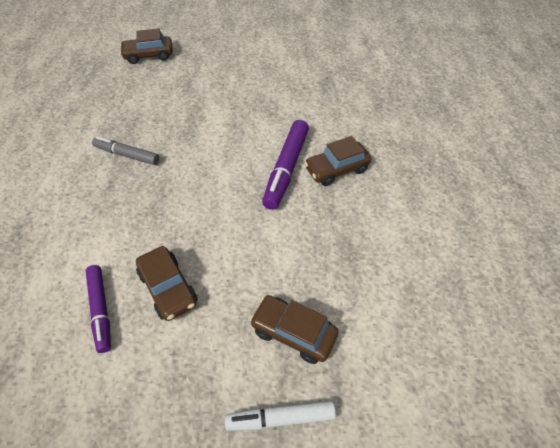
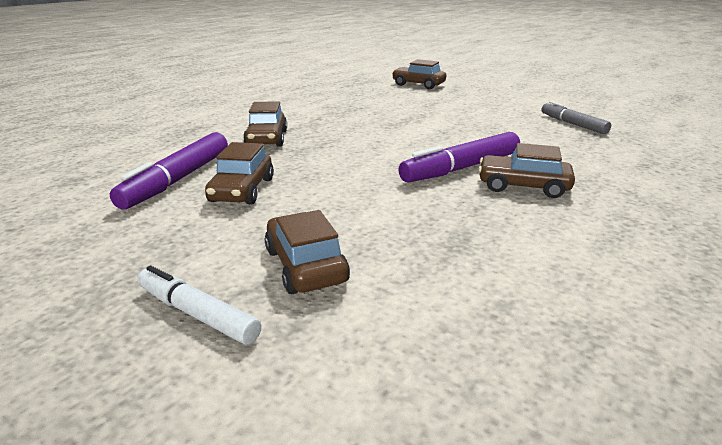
camera: 40 degrees right, 25 degrees down
(100, 310) = (177, 180): purple marker -> purple marker, size x1.52
(108, 210) = (266, 139): none -> brown car
(127, 155) = (324, 120): grey marker -> grey marker (573, 124)

